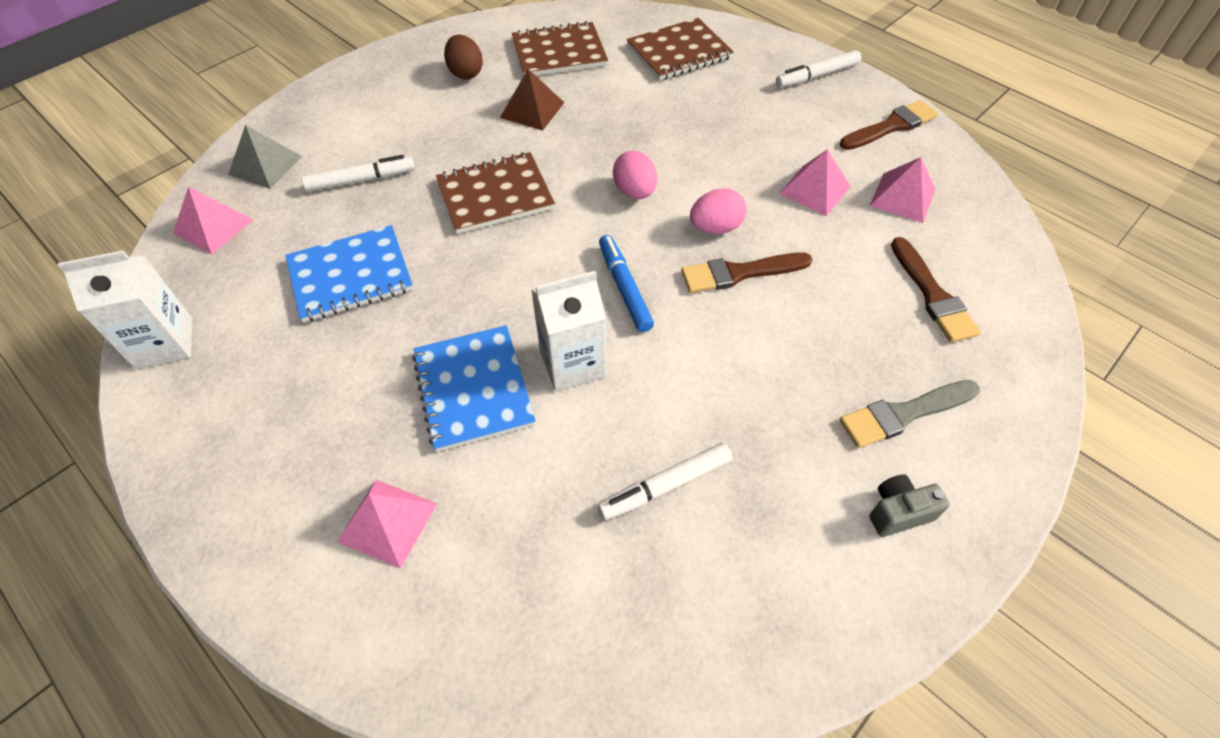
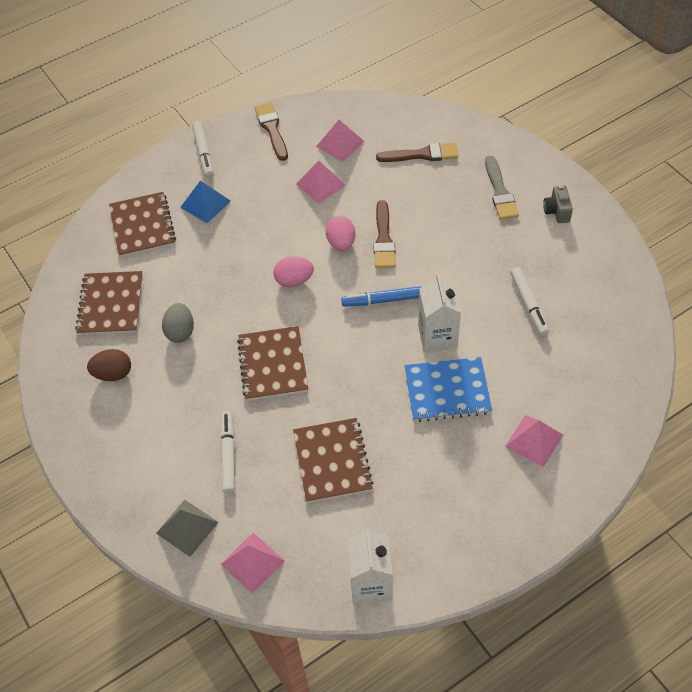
camera: 75 degrees left, 0 degrees up
(350, 276) = (332, 461): blue notebook -> brown notebook
(532, 110) = (180, 331): brown pyramid -> grey egg
(733, 92) = (205, 204): none -> blue pyramid

